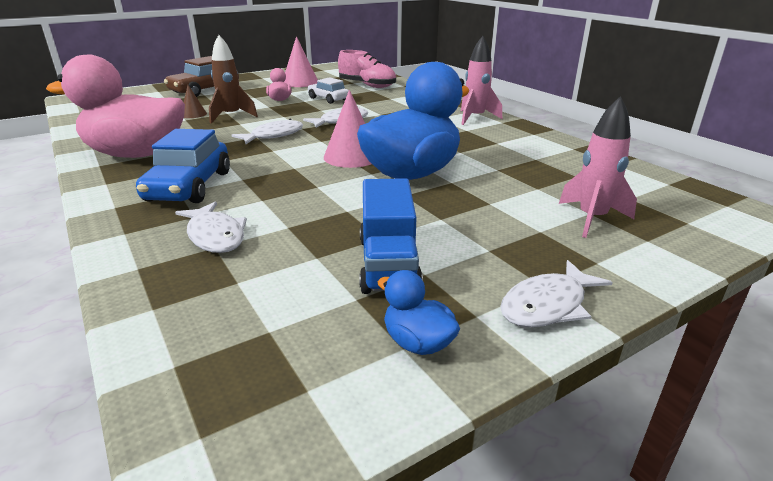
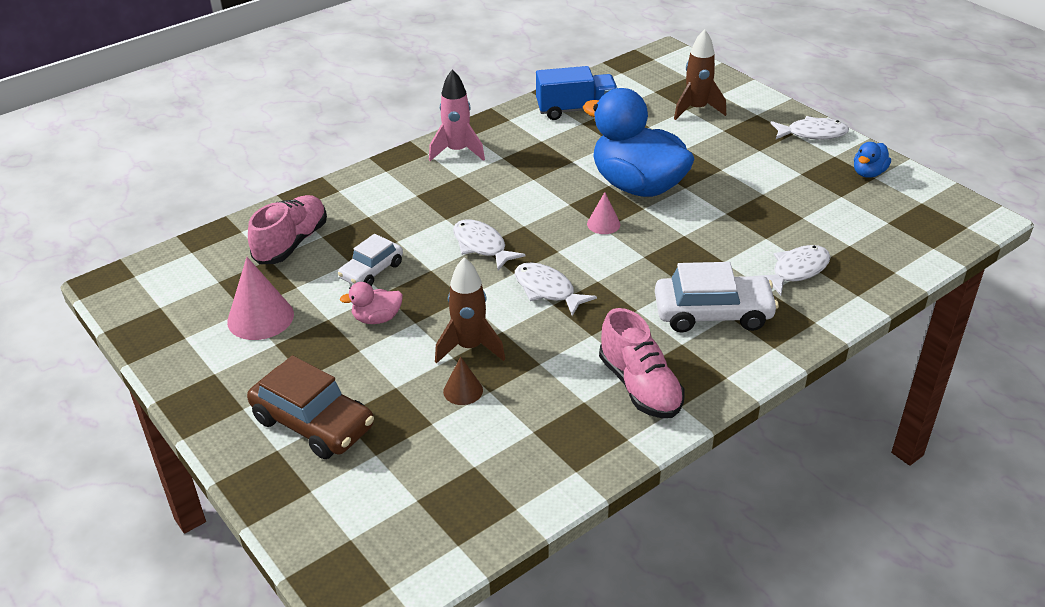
camera: 95 degrees left, 10 degrees up
(136, 154) = (640, 386): pink duck -> pink shoe
(189, 186) = (713, 313): blue car -> white car
(351, 156) = (603, 224): pink cone -> pink cone, size x0.56
(388, 263) = (796, 187): blue truck -> blue truck (576, 110)
(548, 305) = (812, 133): white fish -> white fish turned 45 degrees counterclockwise
(591, 219) = (696, 109): pink rocket -> brown rocket

